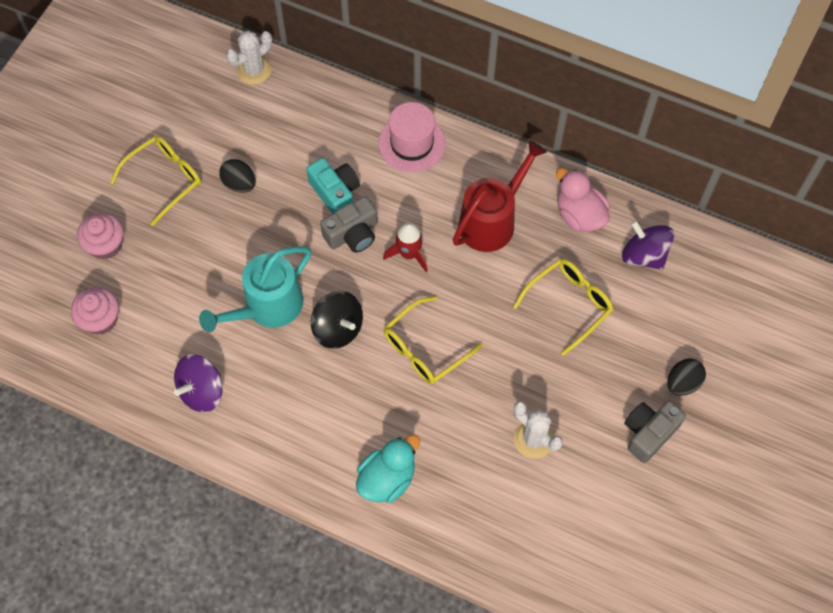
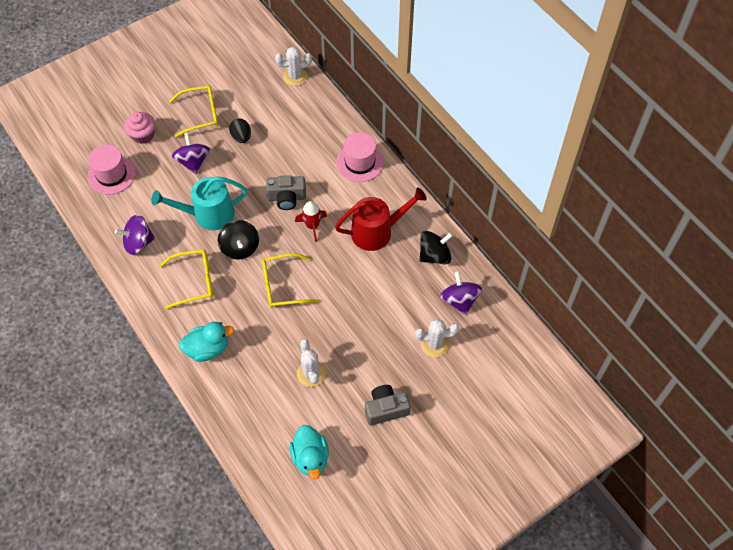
camera: 30 degrees right, 5 degrees down
(100, 319) = (111, 174): pink cupcake -> pink hat
(199, 247) = (193, 162): none -> purple spinning top
(335, 192) = (293, 169): turquoise camera -> none
(569, 304) = (390, 305): yellow glasses -> yellow glasses (194, 281)
(579, 215) = (434, 255): pink duck -> black spinning top
(603, 542) = (310, 458): none -> turquoise duck
(651, 324) = (434, 344): none -> white cactus
(682, 383) = (429, 390): black egg -> none

